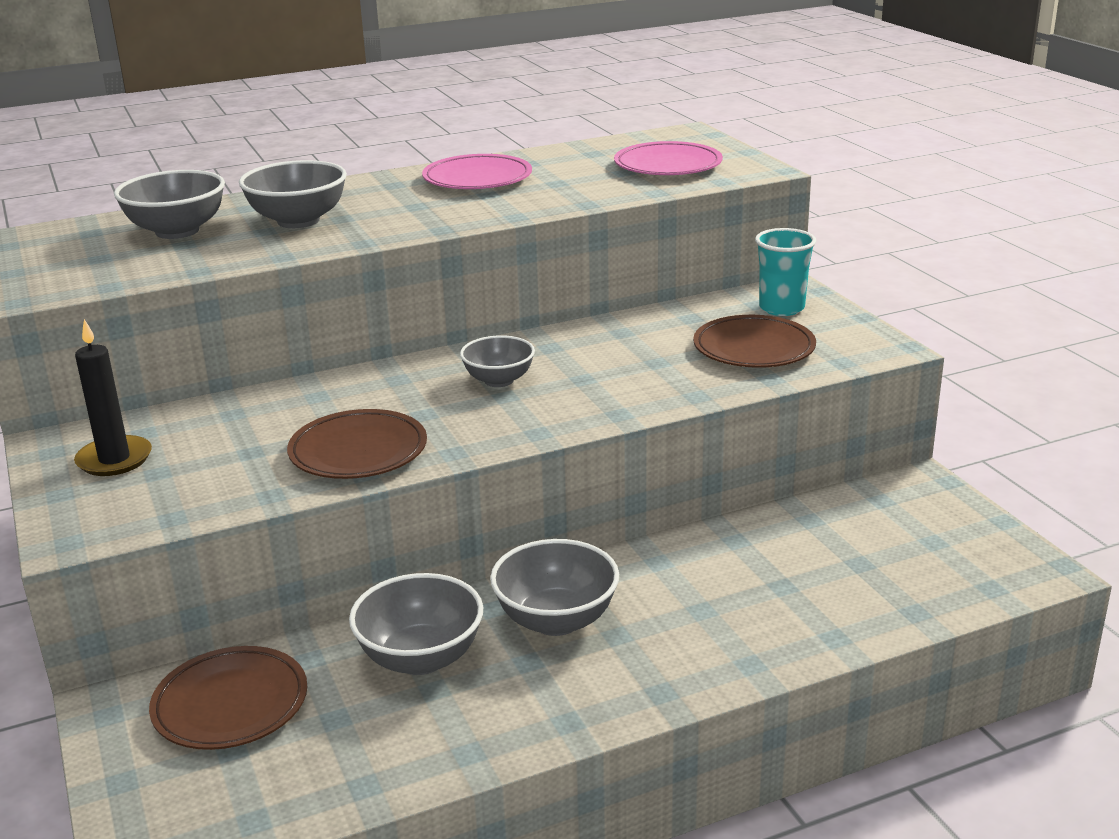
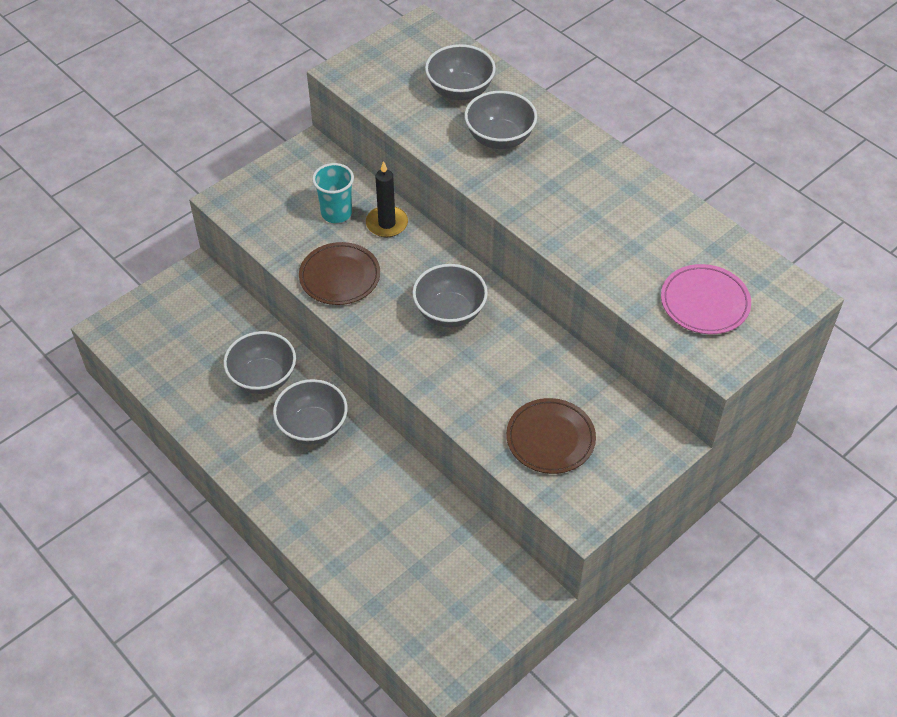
camera: 70 degrees right, 25 degrees up
(114, 459) = (300, 180): black candle -> black candle (387, 223)
(230, 704) = (208, 316): brown plate -> none
(477, 179) = (622, 200): pink plate -> none
(499, 380) = (449, 312): grey bowl -> grey bowl, size x1.51
(781, 308) = (629, 443): turquoise cup -> turquoise cup (336, 213)

